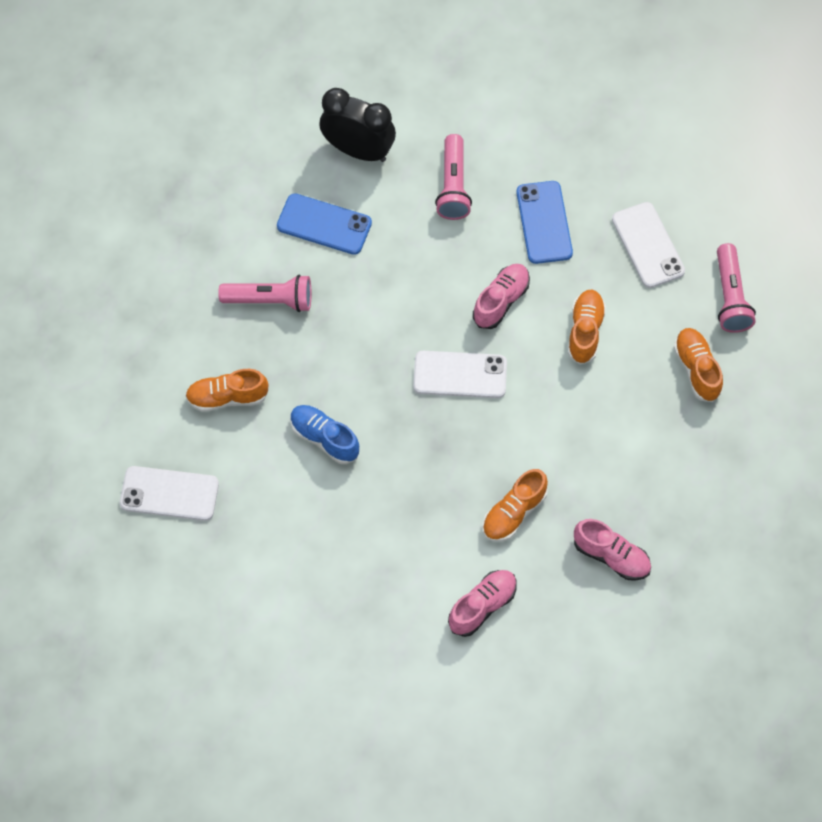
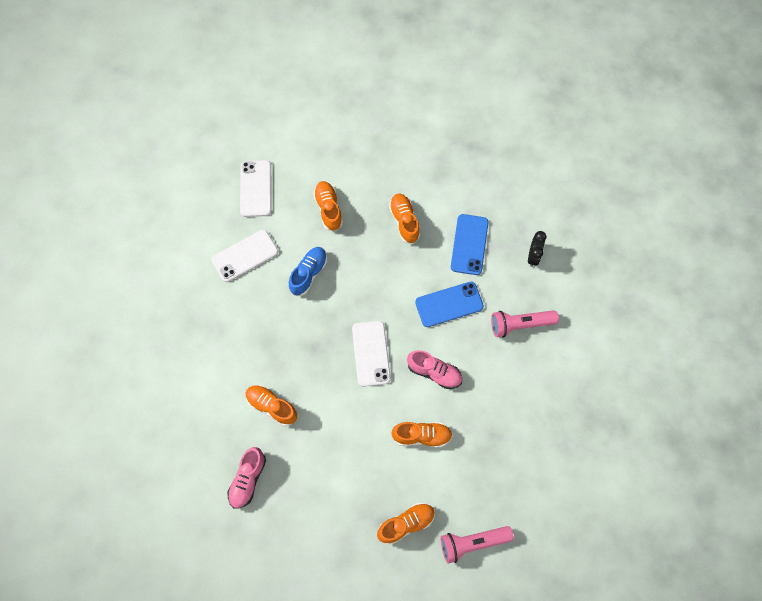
camera: 80 degrees right, 5 degrees up
(270, 300) = (404, 221): pink flashlight -> orange shoe
(358, 150) = (533, 256): black clock -> black clock, size x0.56
(482, 606) = (200, 396): pink shoe -> none
(544, 222) = (505, 393): blue phone -> blue phone (449, 304)
(647, 245) = (503, 472): white phone -> white phone (245, 256)

